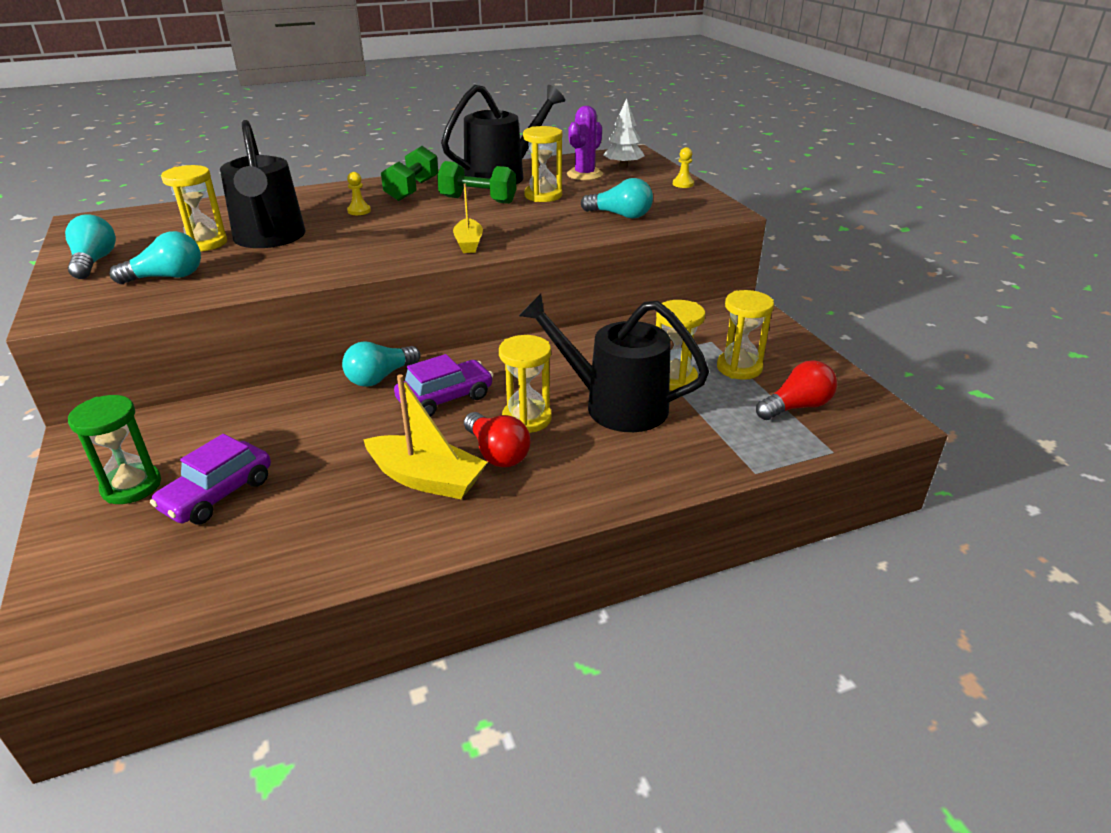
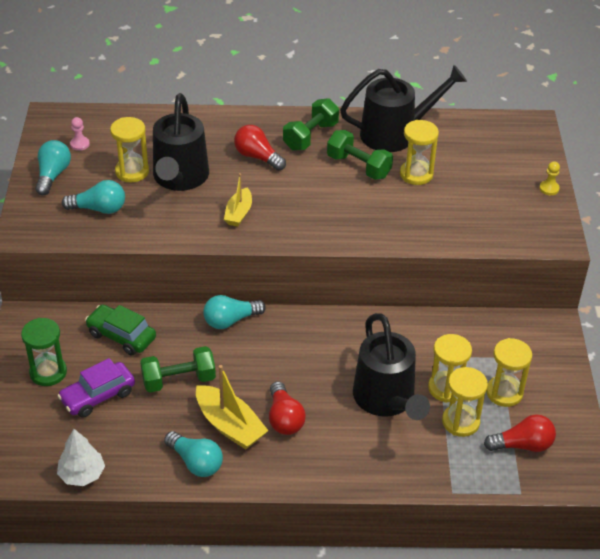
camera: 20 degrees right, 10 degrees up
(128, 234) = (80, 144): none -> pink pawn
(236, 423) = (121, 336): none -> green car
(334, 449) = (178, 380): none -> green dumbbell
(359, 211) = (257, 157): yellow pawn -> red light bulb
(445, 398) = (269, 356): purple car -> none
(468, 243) = (326, 226): yellow boat -> yellow boat (238, 213)
(527, 419) = (318, 393): yellow hourglass -> yellow hourglass (460, 422)
(584, 174) = (469, 150): purple cactus -> none
(614, 405) = (387, 400): black watering can -> black watering can turned 150 degrees counterclockwise
(620, 215) = (466, 221): turquoise light bulb -> turquoise light bulb (196, 462)
(623, 166) = (511, 145): white tree -> white tree (82, 474)

